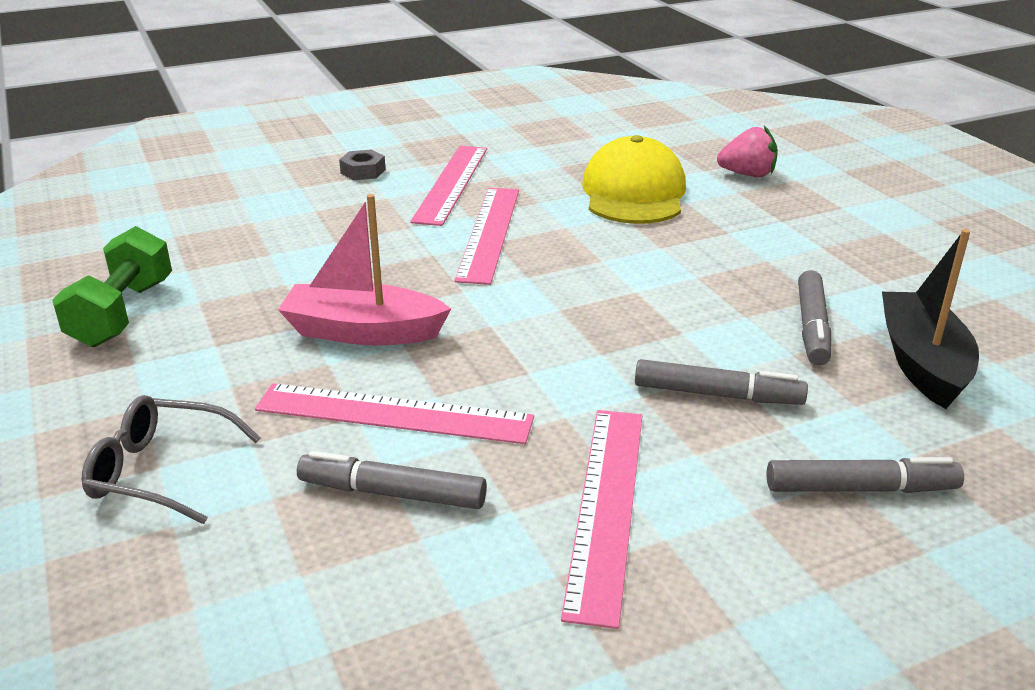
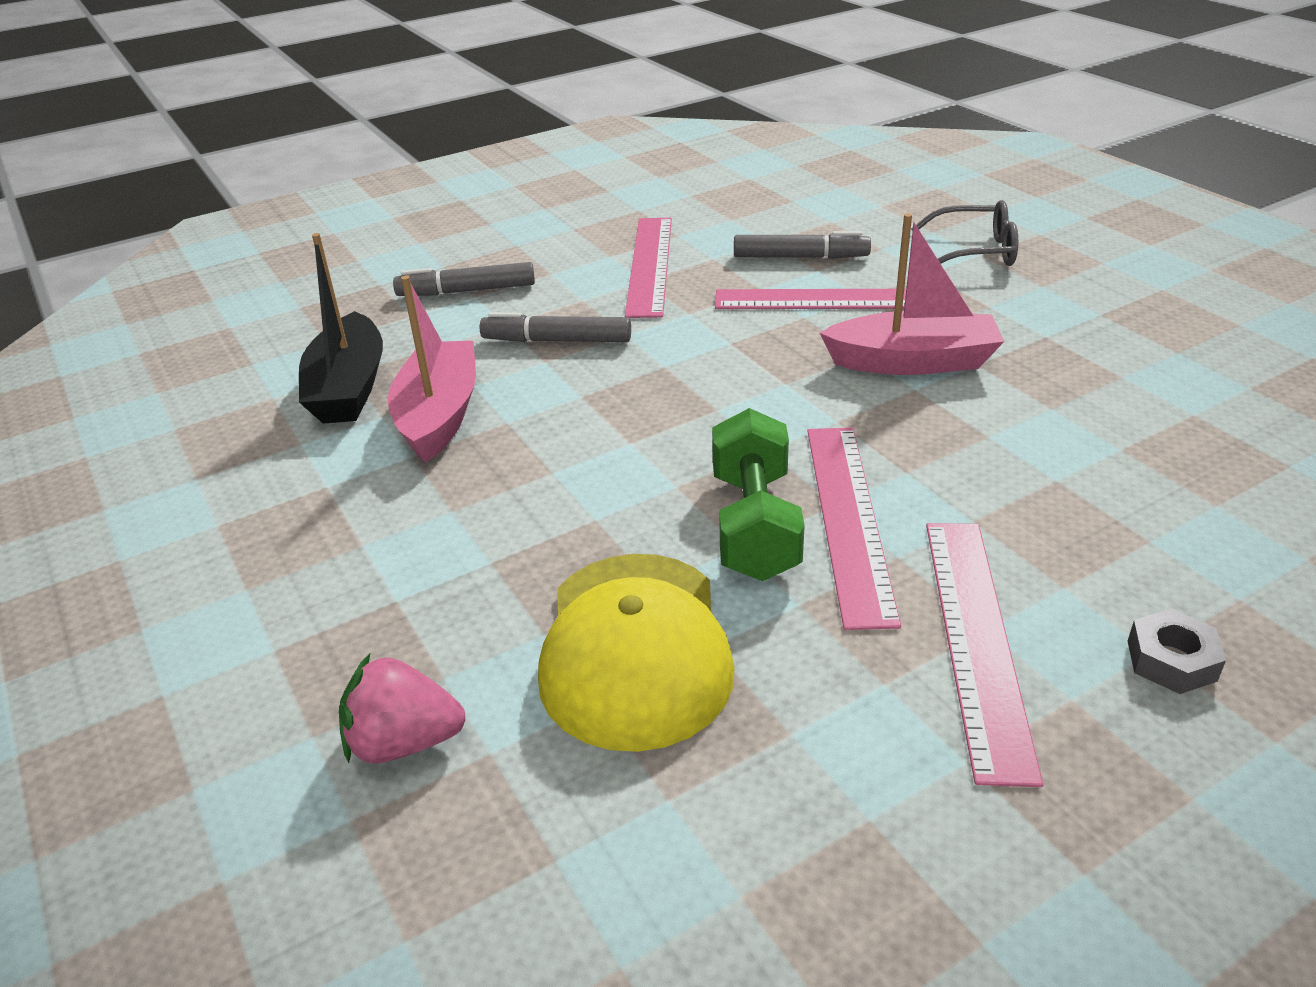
camera: 175 degrees right, 5 degrees up
(122, 313) = (1184, 355): green dumbbell -> green dumbbell (754, 525)
(812, 327) = (439, 415): grey marker -> pink boat

